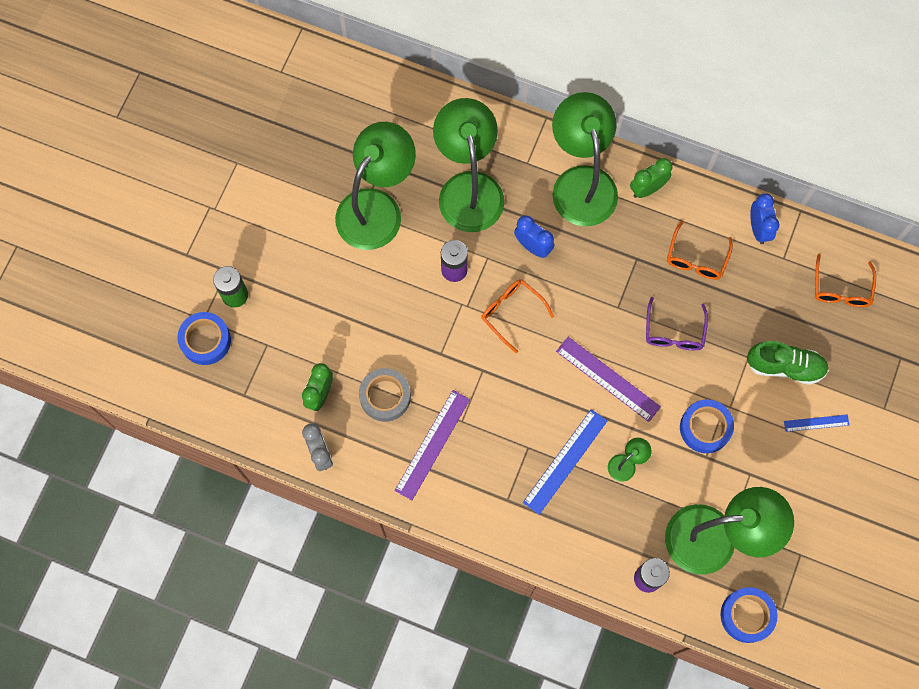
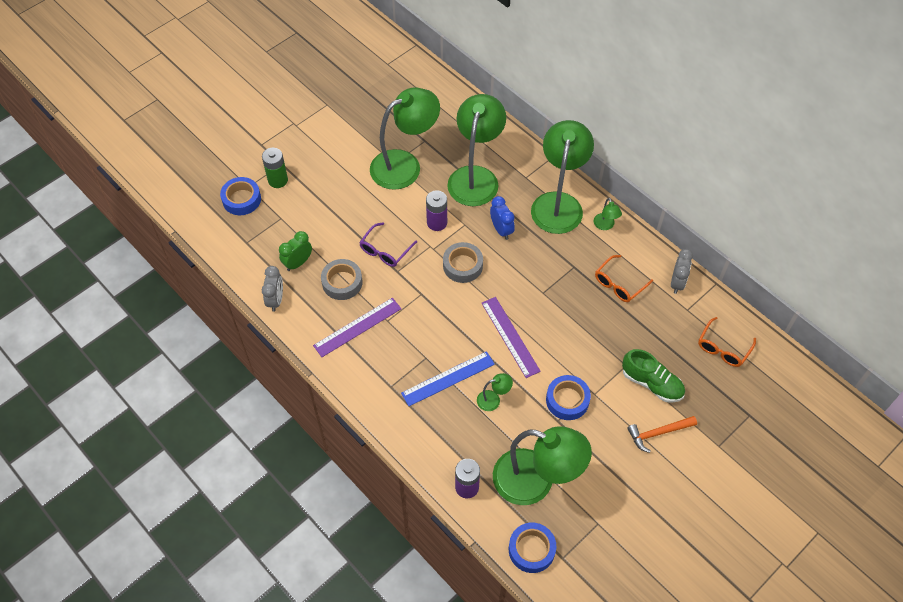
camera: 25 degrees right, 15 degrees down
(511, 313) = (462, 265): orange glasses -> grey tape
(647, 189) = (605, 225): green clock -> green lamp
(674, 332) = (577, 325): purple glasses -> purple glasses (385, 250)
(758, 229) = (677, 283): blue clock -> grey clock
(816, 423) = (658, 433): blue ruler -> orange hammer

